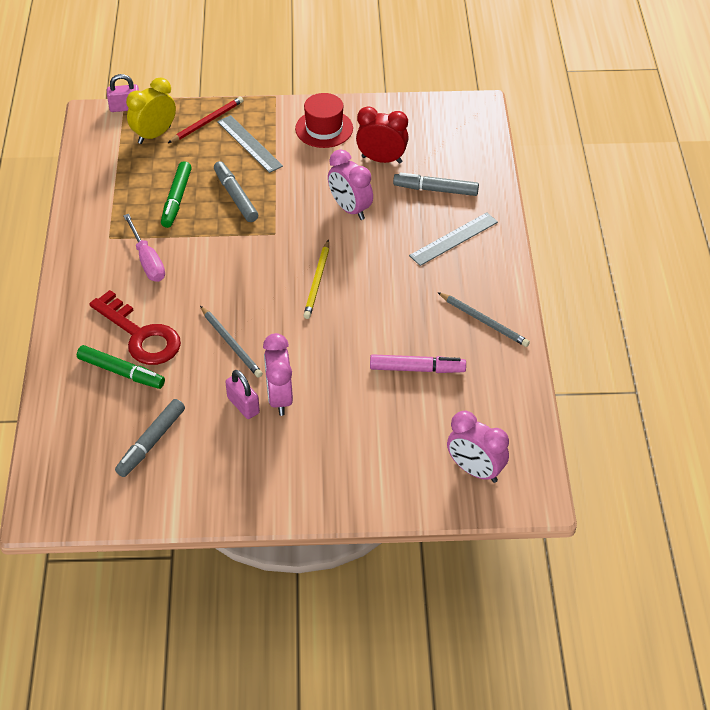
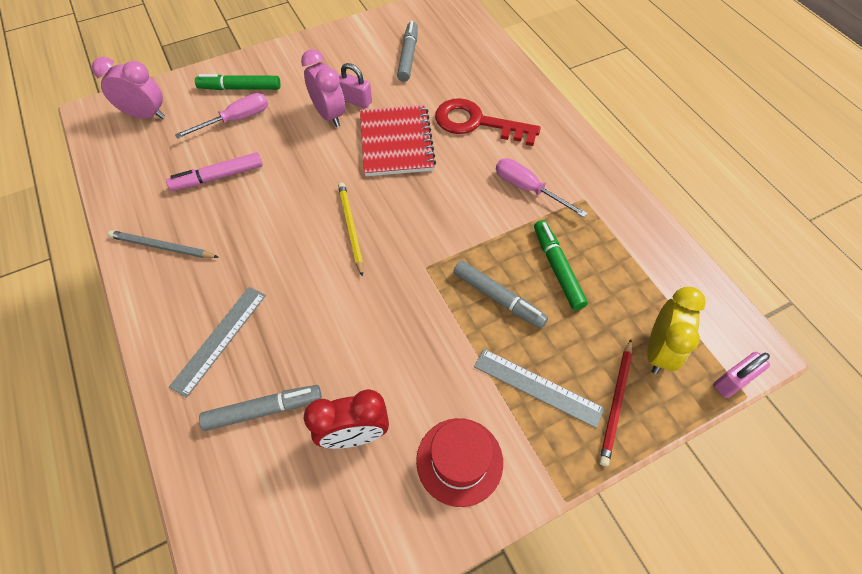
camera: 155 degrees right, 10 degrees up
(121, 372) = (469, 92): green marker -> green marker (240, 88)
(231, 343) = (396, 142): grey pencil -> red notebook
(350, 209) = (359, 333): pink clock -> none
(378, 428) = (236, 120): none -> pink screwdriver

